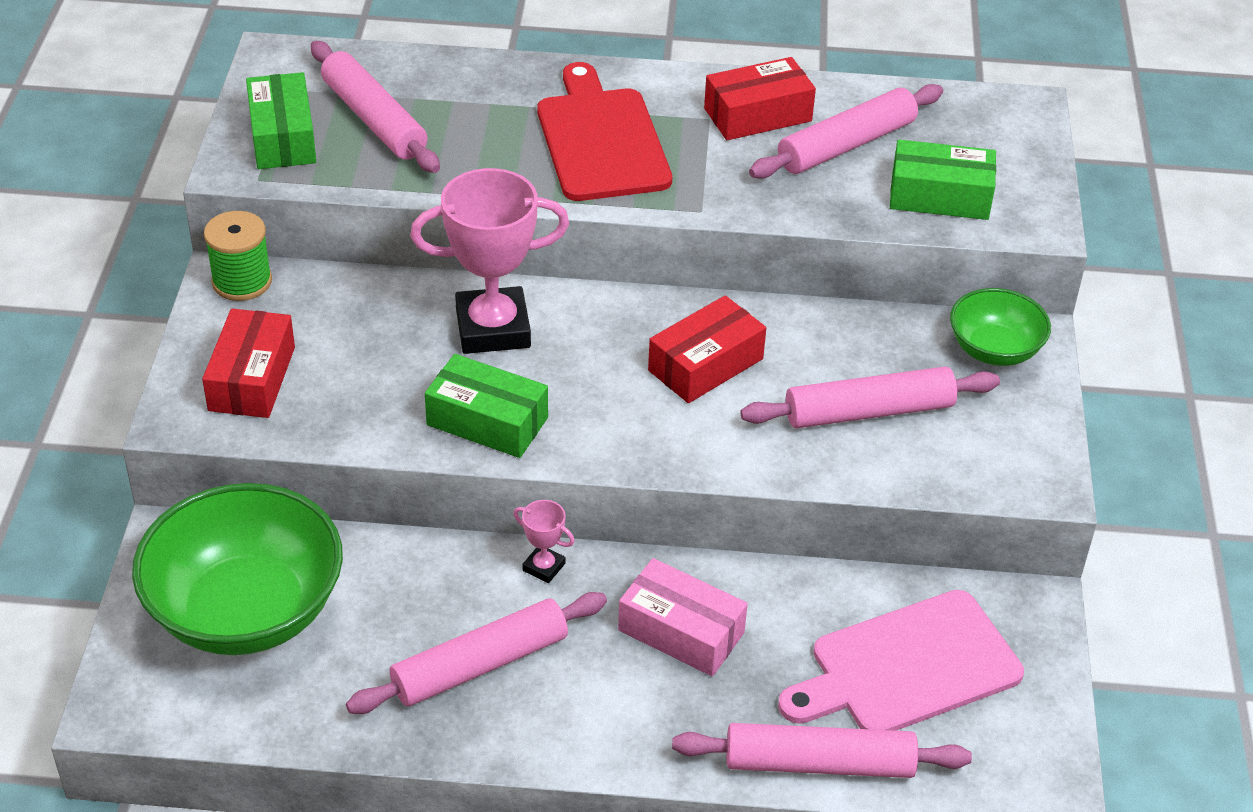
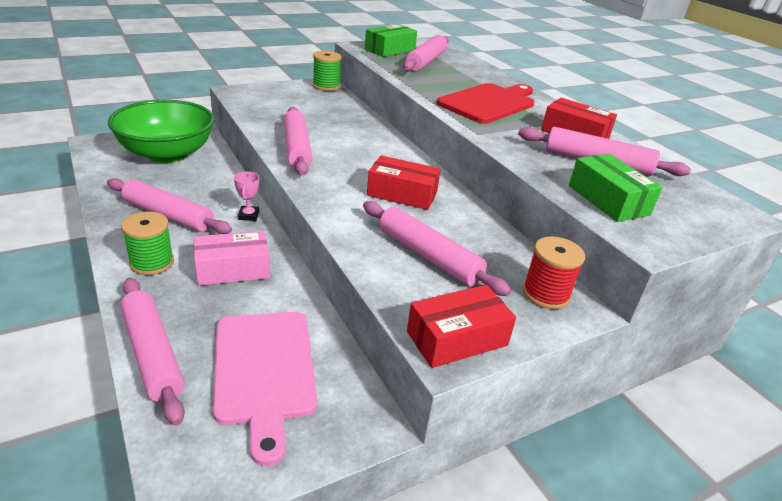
camera: 55 degrees right, 10 degrees down
(252, 379) = (272, 98): red box -> red box (457, 338)
(487, 421) = (296, 148): green box -> pink rolling pin
(493, 328) = (360, 137): pink trophy -> none
(609, 717) = (152, 262): none -> green spool
(681, 631) = (233, 269): pink box -> pink box turned 75 degrees clockwise
(907, 667) = (264, 371): pink cutting board -> pink cutting board turned 135 degrees counterclockwise
(994, 350) = (545, 294): green bowl -> red spool

